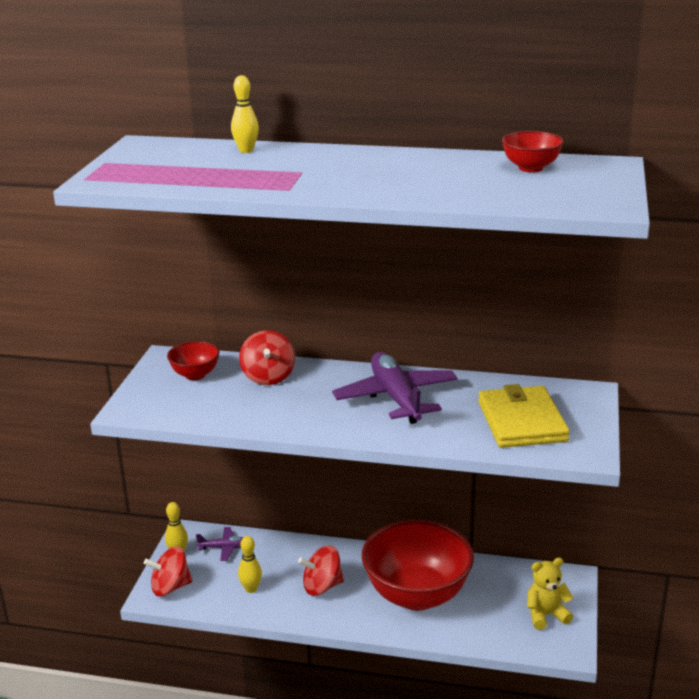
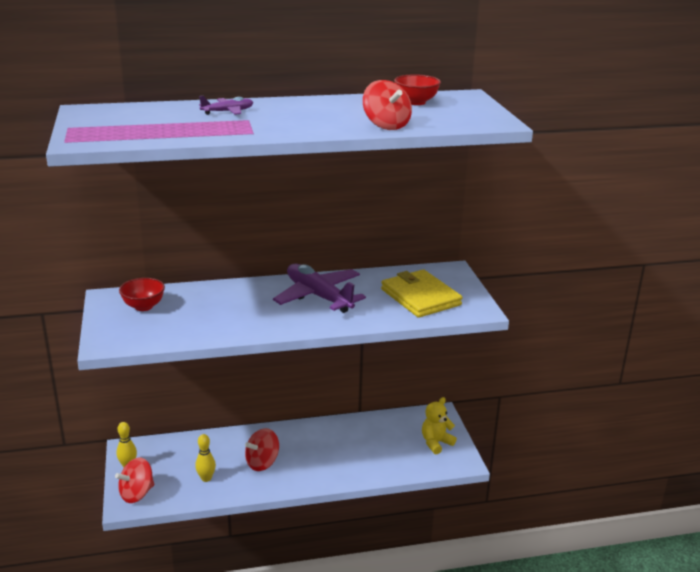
camera: 25 degrees left, 0 degrees up
(224, 548) = (166, 452): purple plane -> purple plane (228, 112)
(246, 150) = (183, 108): yellow bowling pin -> none
(268, 376) = (206, 298): red spinning top -> red spinning top (386, 125)
(417, 595) = (338, 451): red bowl -> none

